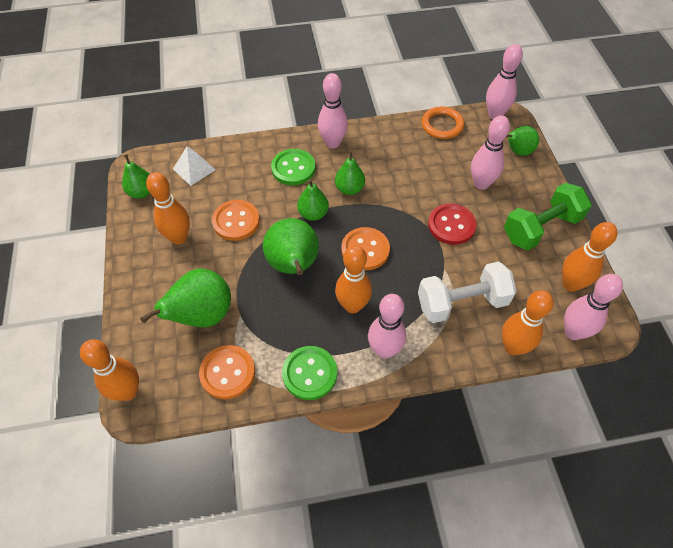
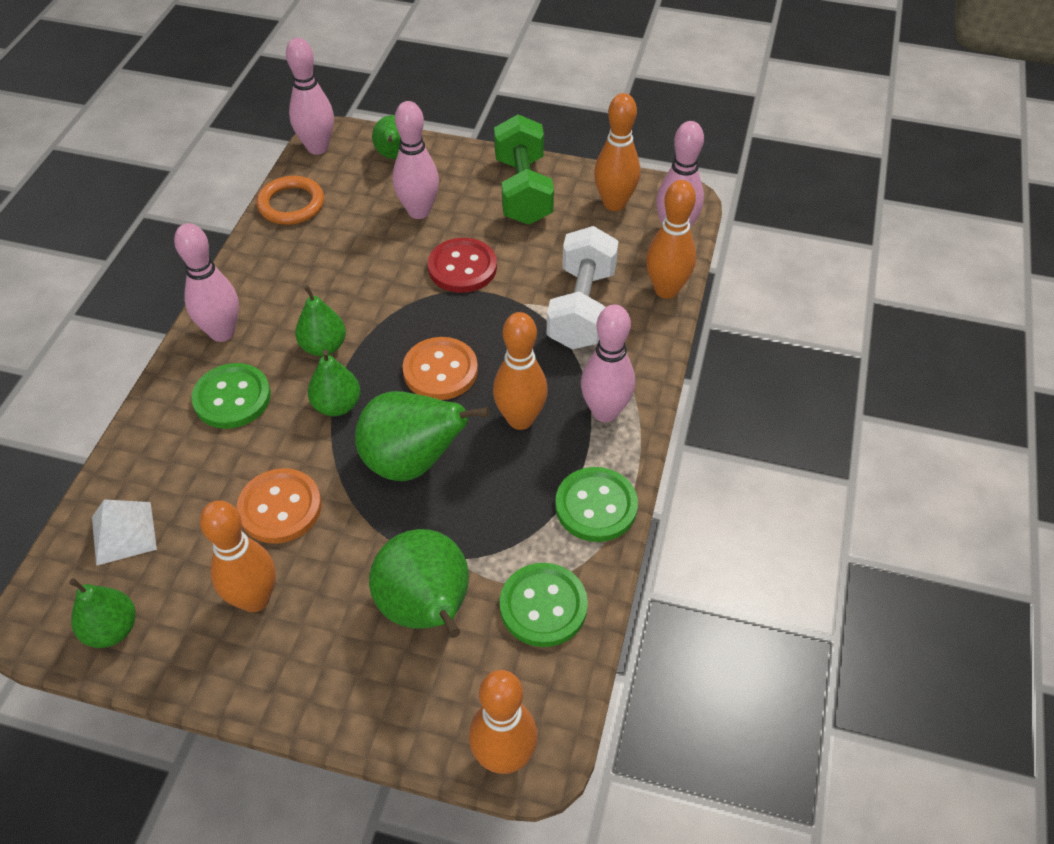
camera: 65 degrees left, 5 degrees down
(227, 373) = (543, 606): orange button -> green button

